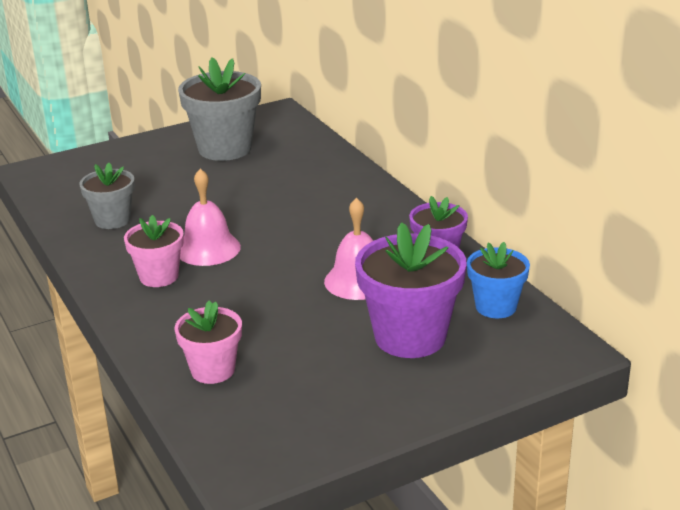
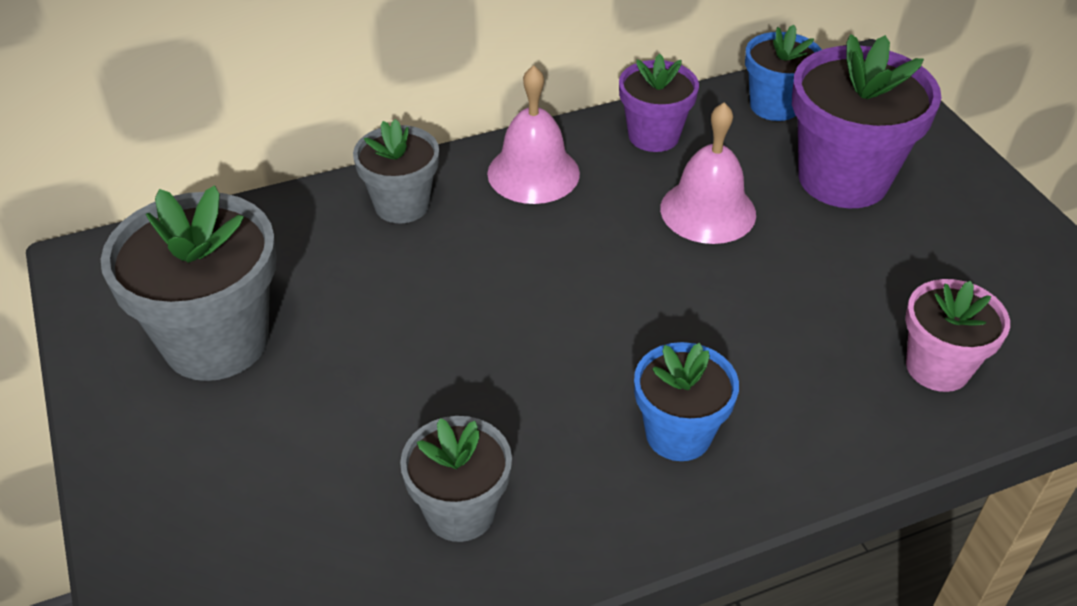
camera: 85 degrees left, 15 degrees up
(159, 276) = (678, 434): pink flower pot -> blue flower pot
(208, 248) = (593, 369): pink bell -> pink bell (533, 173)
(340, 180) = (402, 205): none -> grey flower pot

